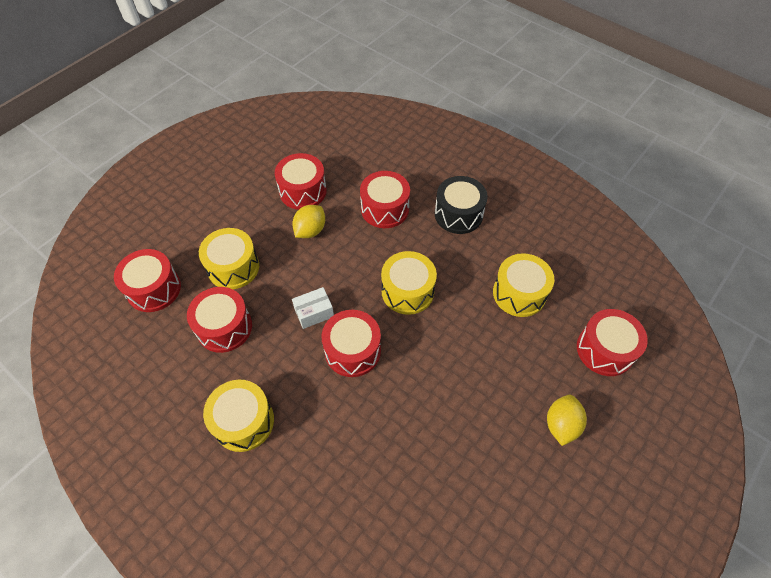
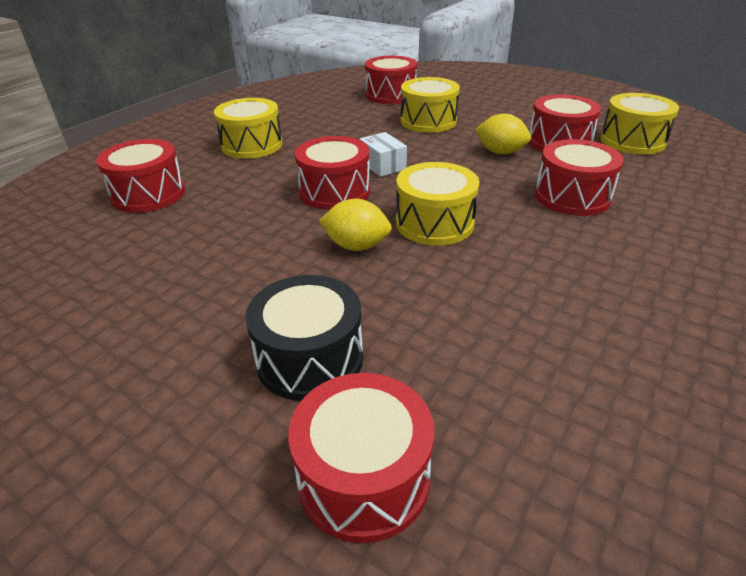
camera: 85 degrees right, 20 degrees down
(224, 327) = (355, 126): red drum -> red drum (148, 194)
(458, 214) = (612, 262): black drum -> black drum (310, 359)
(519, 293) = (470, 337): yellow drum -> yellow drum (632, 141)
(561, 425) = (200, 391): yellow lemon -> yellow lemon (356, 246)

